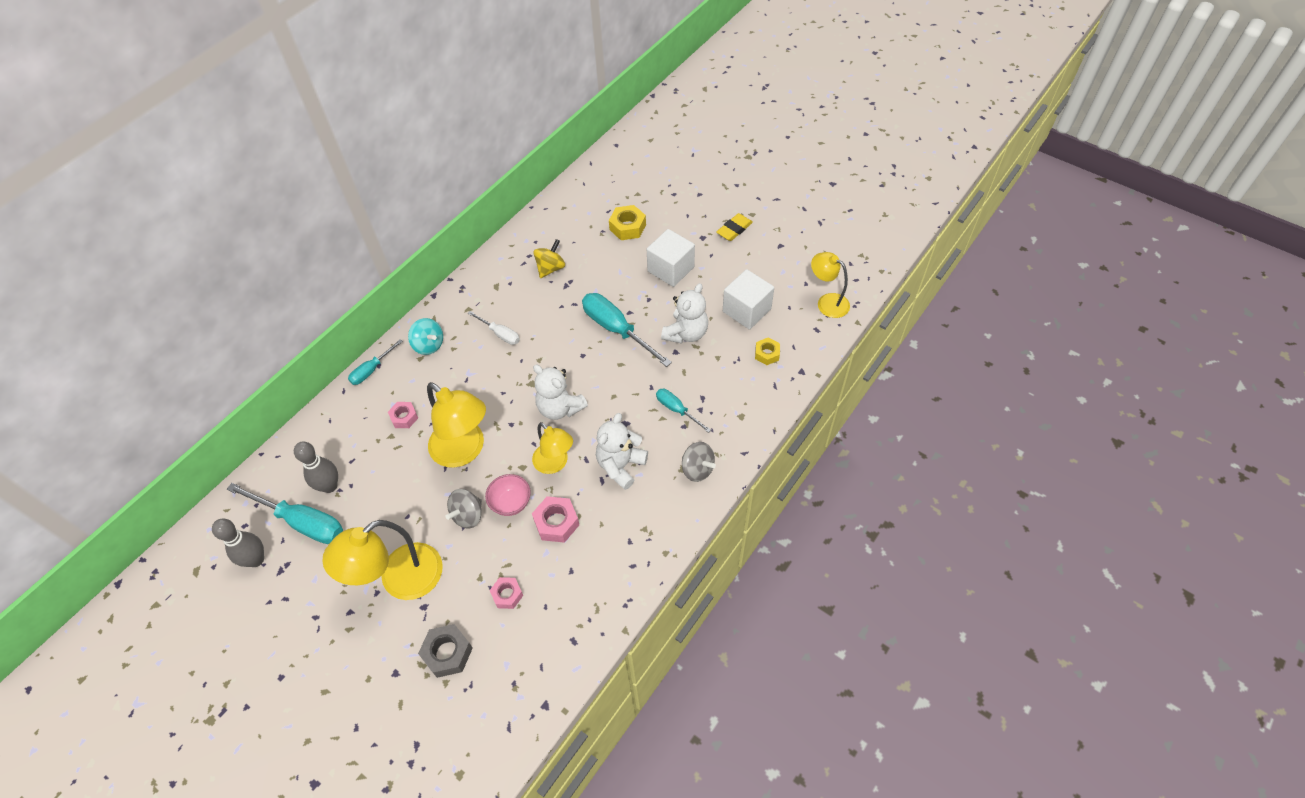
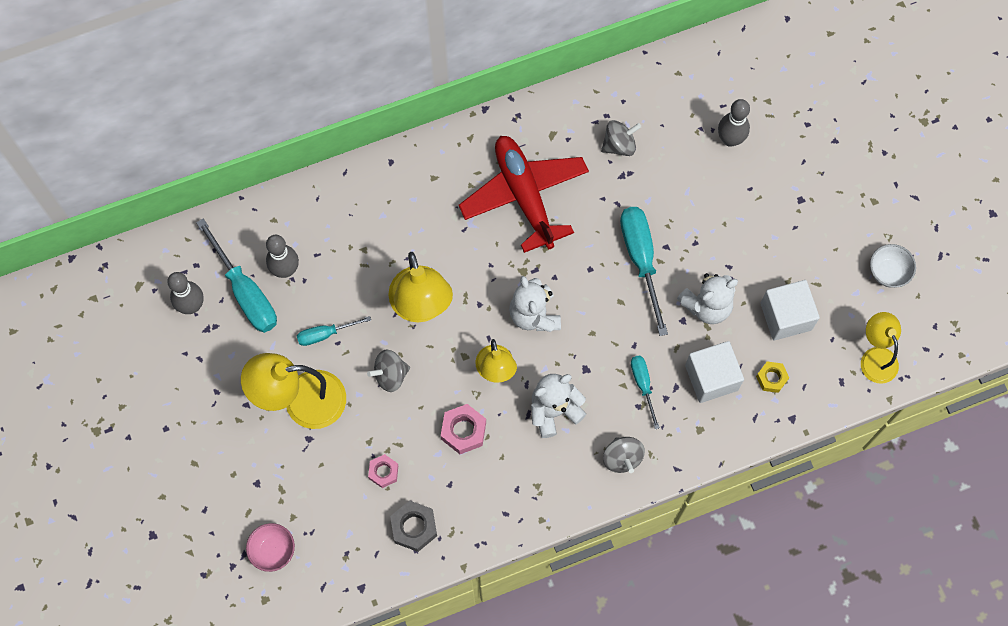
camera: 30 degrees right, 15 degrees up
(372, 370) = (382, 164): turquoise screwdriver -> turquoise screwdriver (325, 334)
(404, 417) = (386, 237): pink nut -> none
(429, 345) = (449, 167): turquoise spinning top -> none
(447, 653) = (307, 493): grey nut -> grey nut (414, 527)
(500, 334) = (524, 196): white screwdriver -> red plane
(511, 503) = (434, 386): pink bowl -> pink bowl (273, 550)
(550, 268) = (619, 145): yellow spinning top -> grey spinning top
(627, 227) = (730, 139): yellow nut -> grey bowling pin
(670, 269) = (741, 220): white cube -> white cube (711, 378)
(734, 229) = (841, 210): yellow eraser -> none
(794, 249) = (888, 272): none -> white bowl

